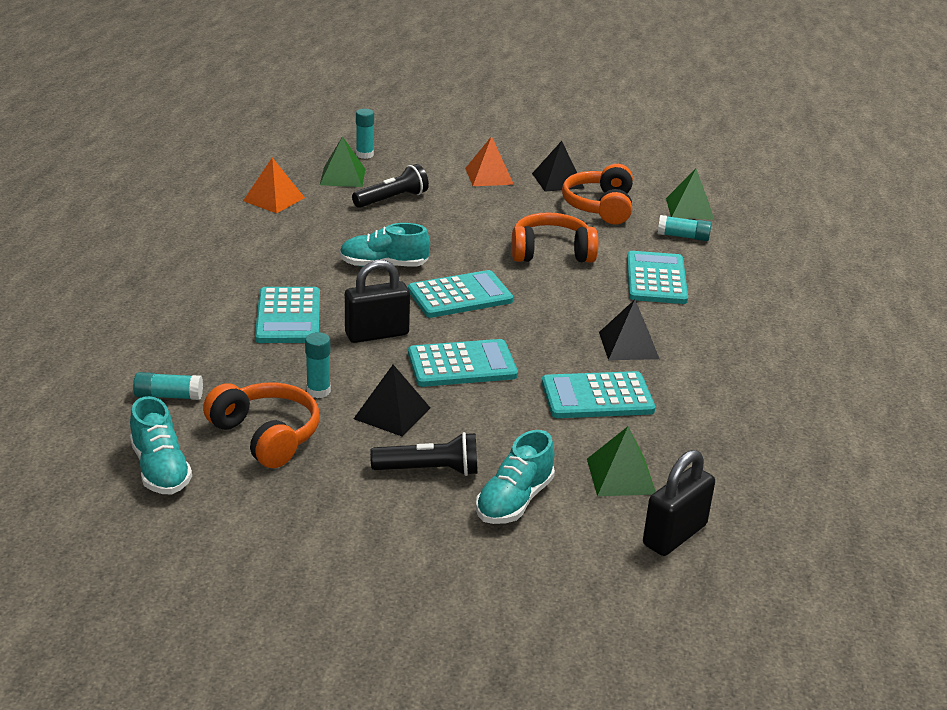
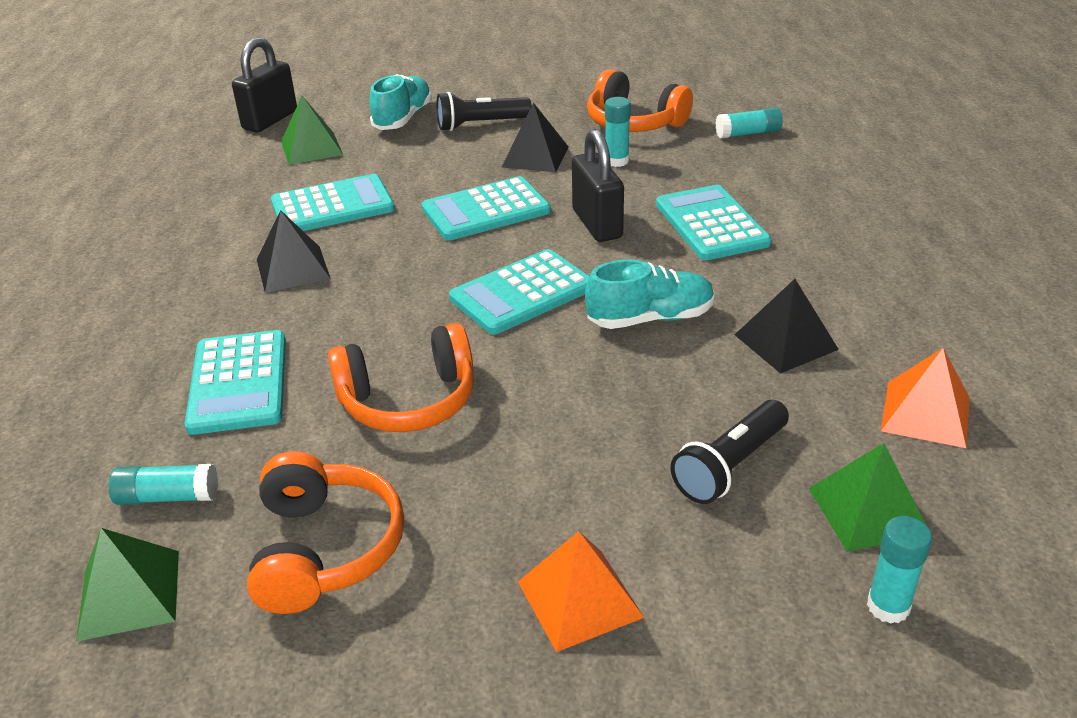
camera: 170 degrees right, 5 degrees up
(160, 469) = (695, 90): turquoise shoe -> none
(377, 334) = (597, 224): black padlock -> black padlock turned 75 degrees counterclockwise
(558, 180) = (422, 625): black pyramid -> black pyramid (785, 342)

